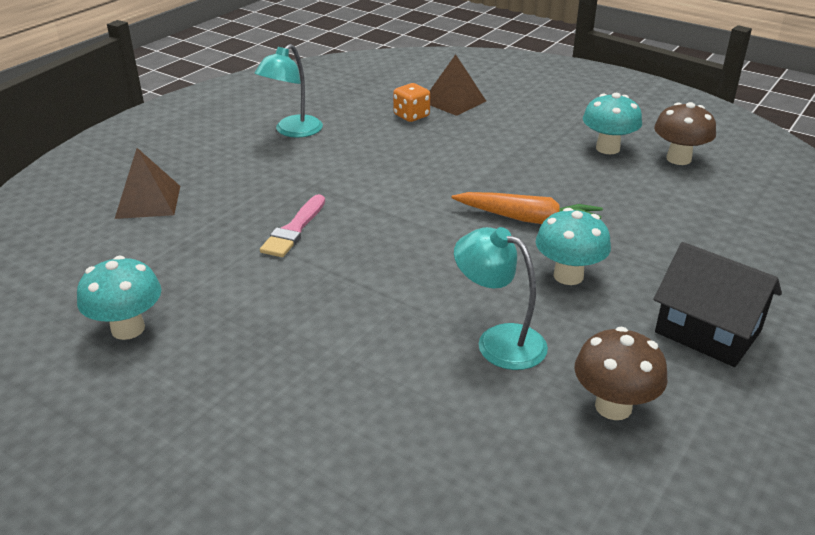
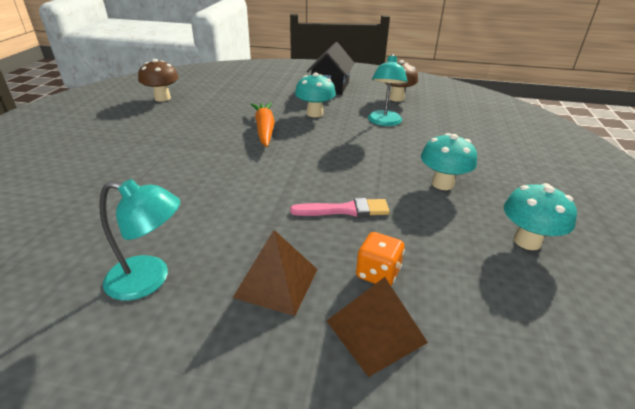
camera: 115 degrees left, 0 degrees up
(411, 116) = (96, 205): orange dice -> orange dice (378, 273)
(453, 101) = (56, 189): brown pyramid -> brown pyramid (276, 283)
(607, 148) = (152, 117): turquoise mushroom -> turquoise mushroom (442, 184)

